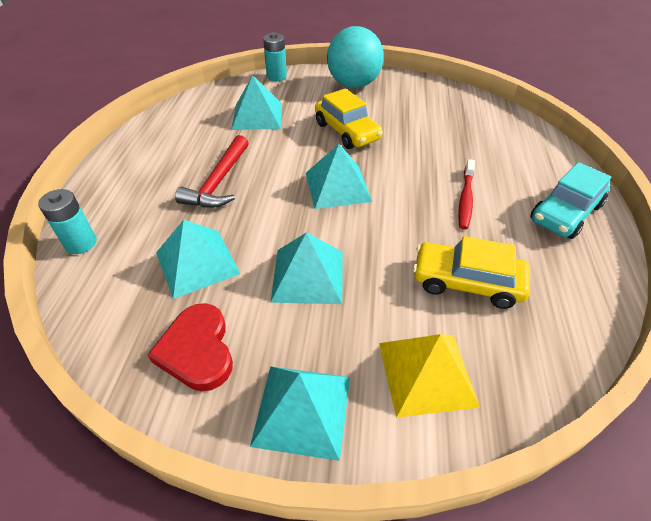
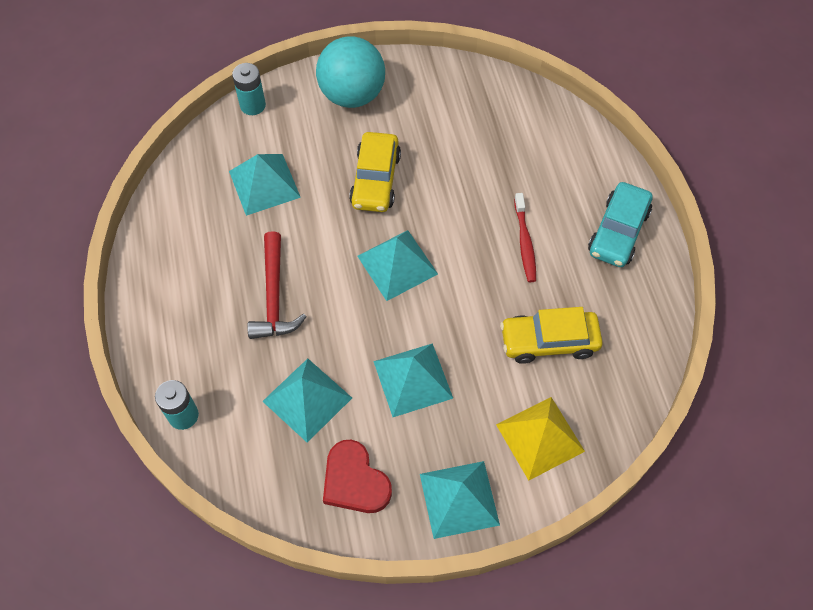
camera: 20 degrees left, 15 degrees up
(347, 131) = (375, 180): yellow car -> yellow car turned 60 degrees clockwise

